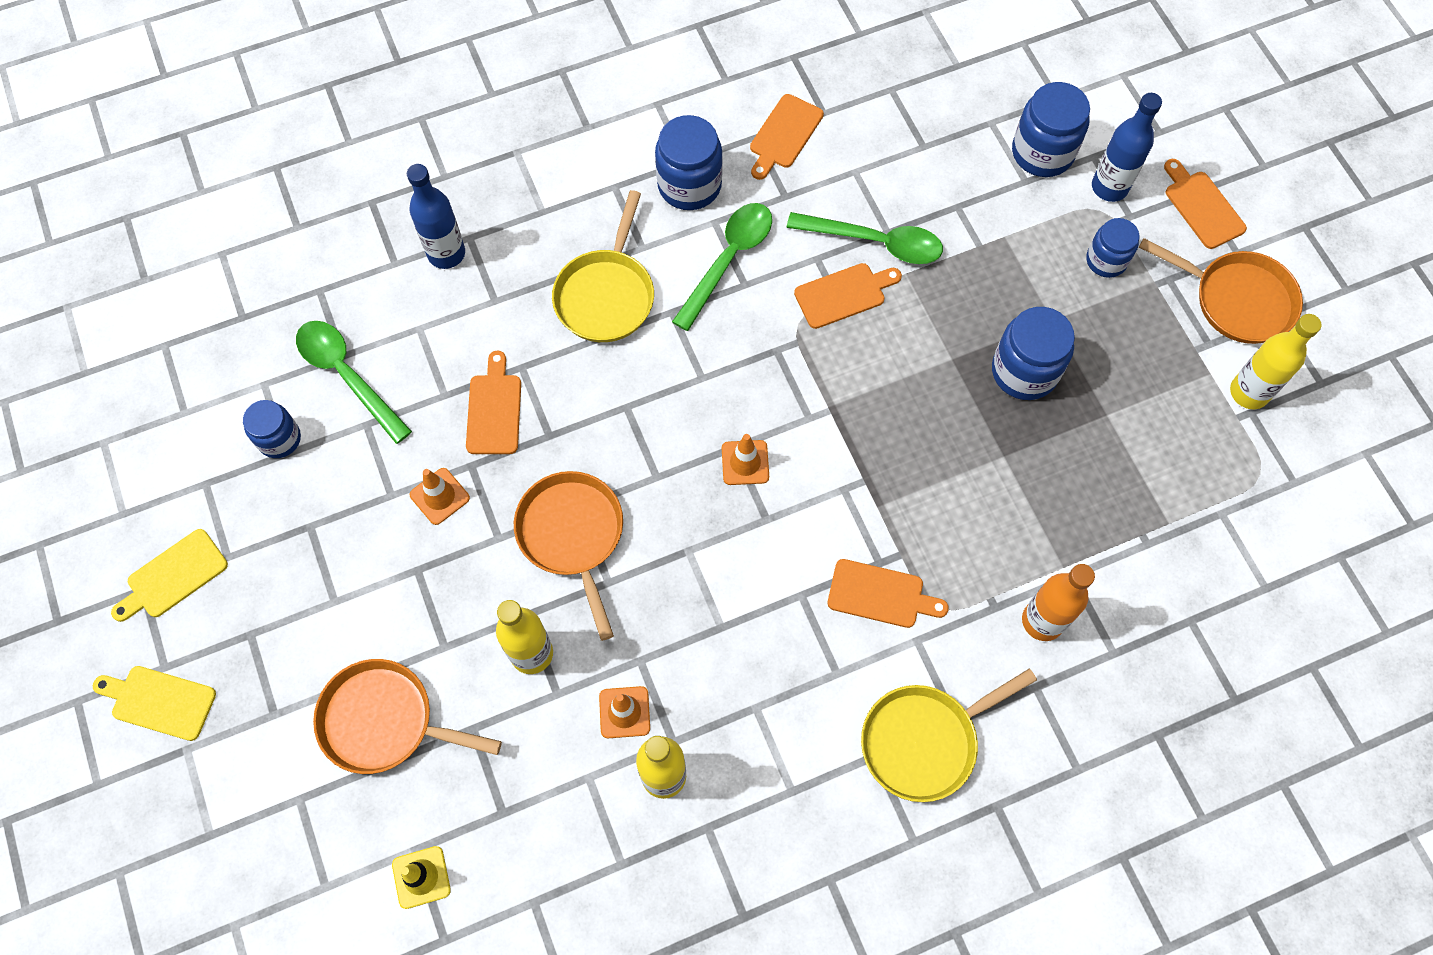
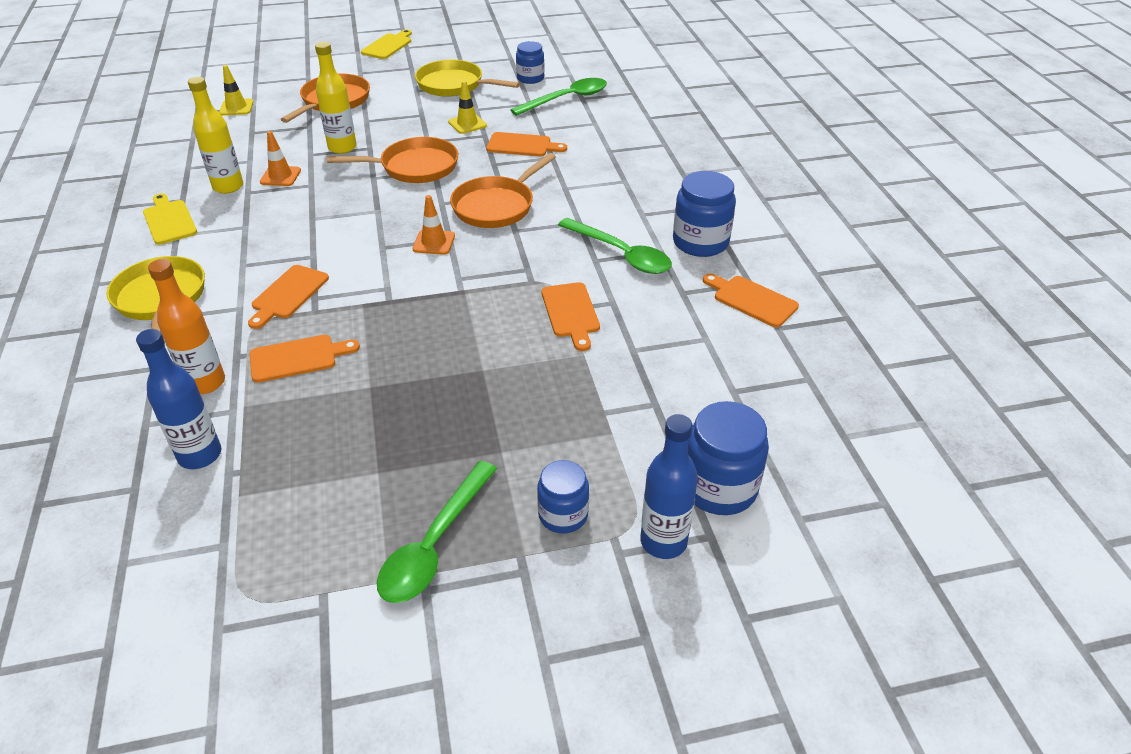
camera: 100 degrees right, 25 degrees down
(173, 576) = (457, 50): yellow cutting board -> yellow cutting board (169, 220)
(439, 496) = (467, 124): orange traffic cone -> yellow traffic cone
(446, 253) = (653, 135): blue bottle -> blue bottle (200, 455)
(606, 294) = (602, 195): yellow pan -> yellow pan (454, 85)
(875, 242) = (622, 340): green spoon -> green spoon (434, 544)
(1024, 371) = (451, 418): blue jar -> none
(1202, 206) = (621, 637): orange cutting board -> orange cutting board (298, 358)
(1236, 299) = (476, 638): orange pan -> orange pan (497, 206)
(1249, 392) = (348, 614): yellow bottle -> none

